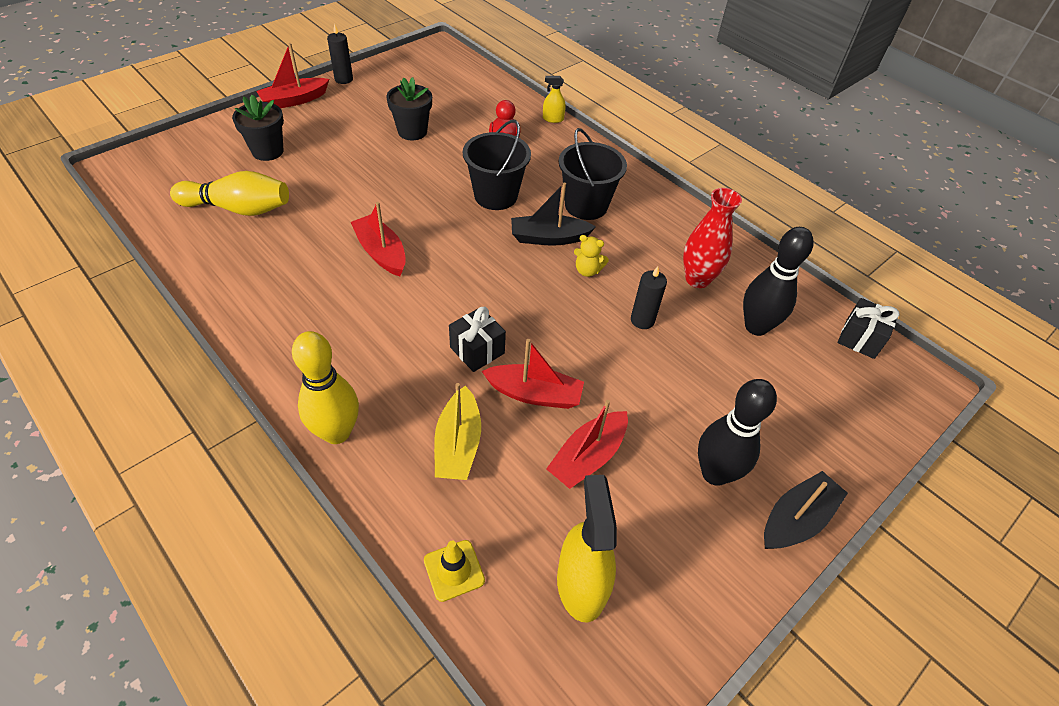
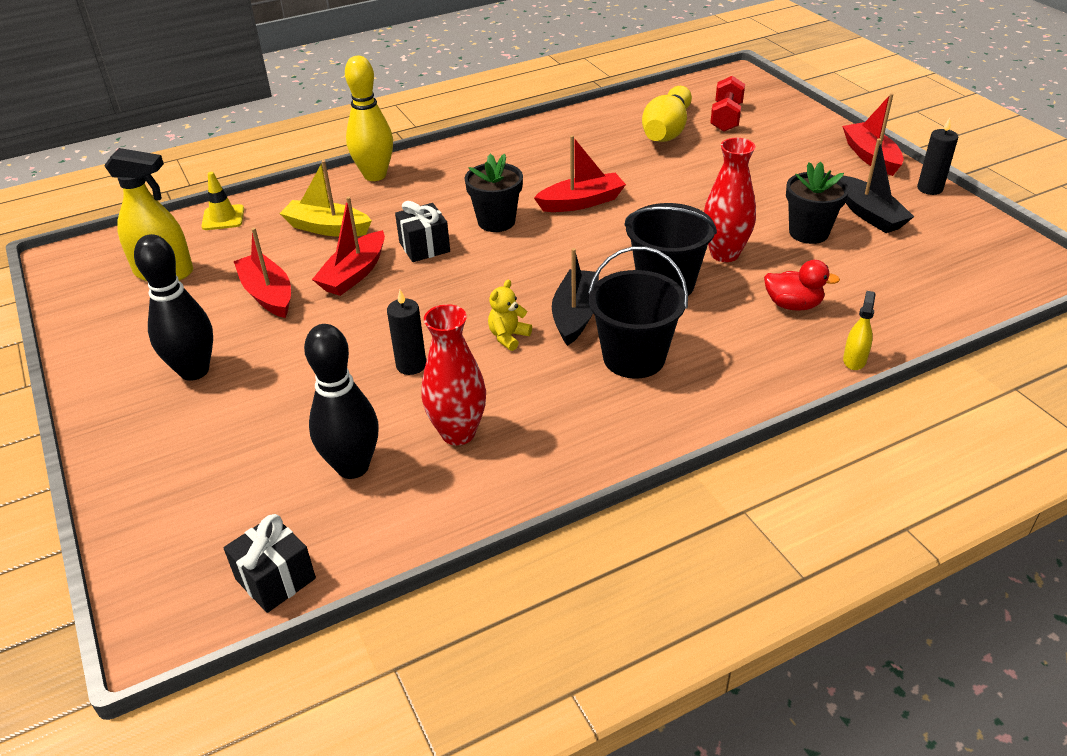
camera: 110 degrees right, 10 degrees down
(214, 173) = (726, 118): none -> red dumbbell
(267, 151) = (763, 143): black flower pot -> black flower pot (496, 221)
(449, 169) = (724, 254): none -> red vase
(796, 519) = (108, 414): black boat -> black boat (869, 214)

